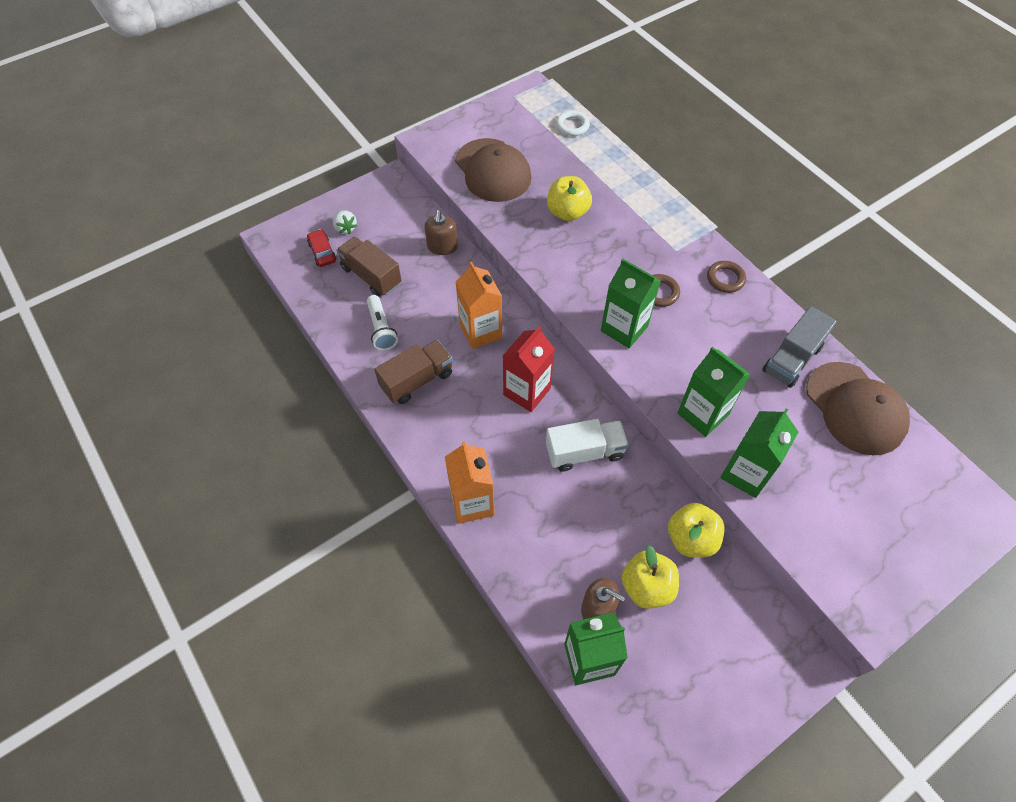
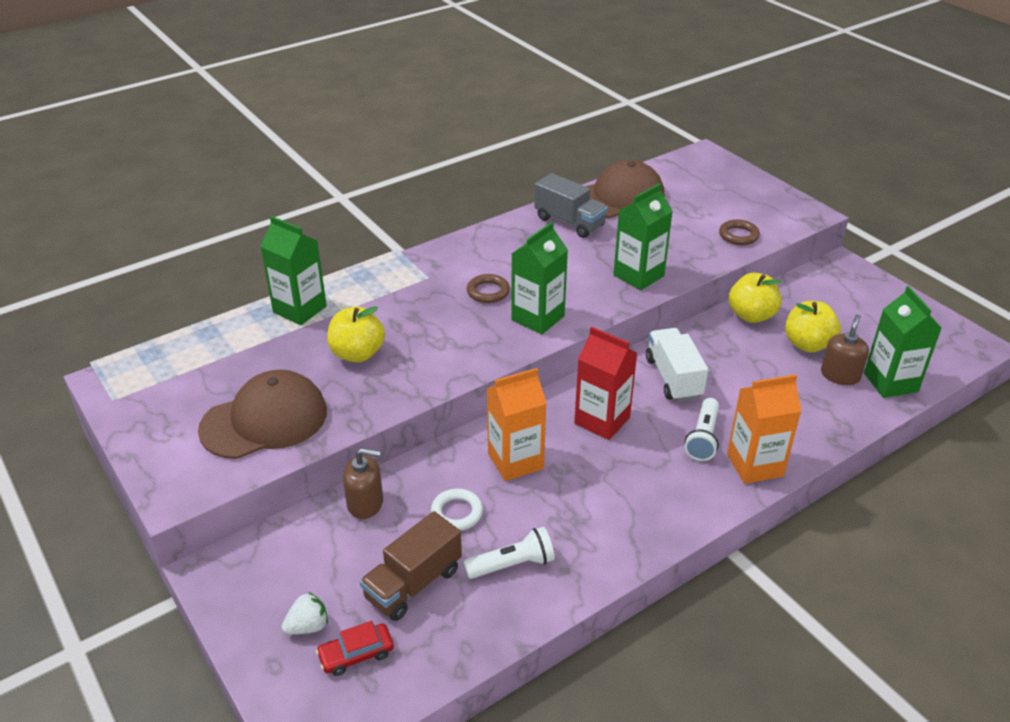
camera: 90 degrees left, 20 degrees down
(417, 380) = (595, 521): brown truck -> none
(505, 466) = (703, 438): none -> white flashlight
(572, 126) = (198, 345): white ring -> white ring (457, 513)
(725, 279) = (470, 249): brown ring -> brown ring (738, 235)
(745, 473) = (697, 257): green carton -> green carton (300, 309)

